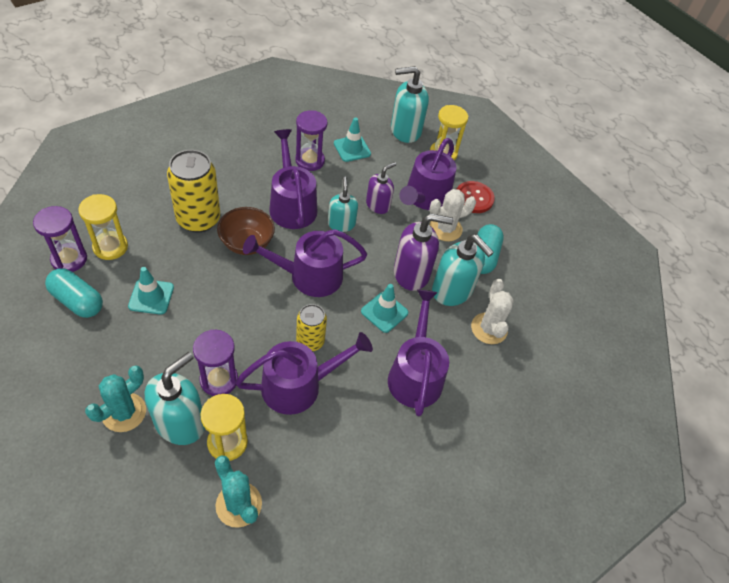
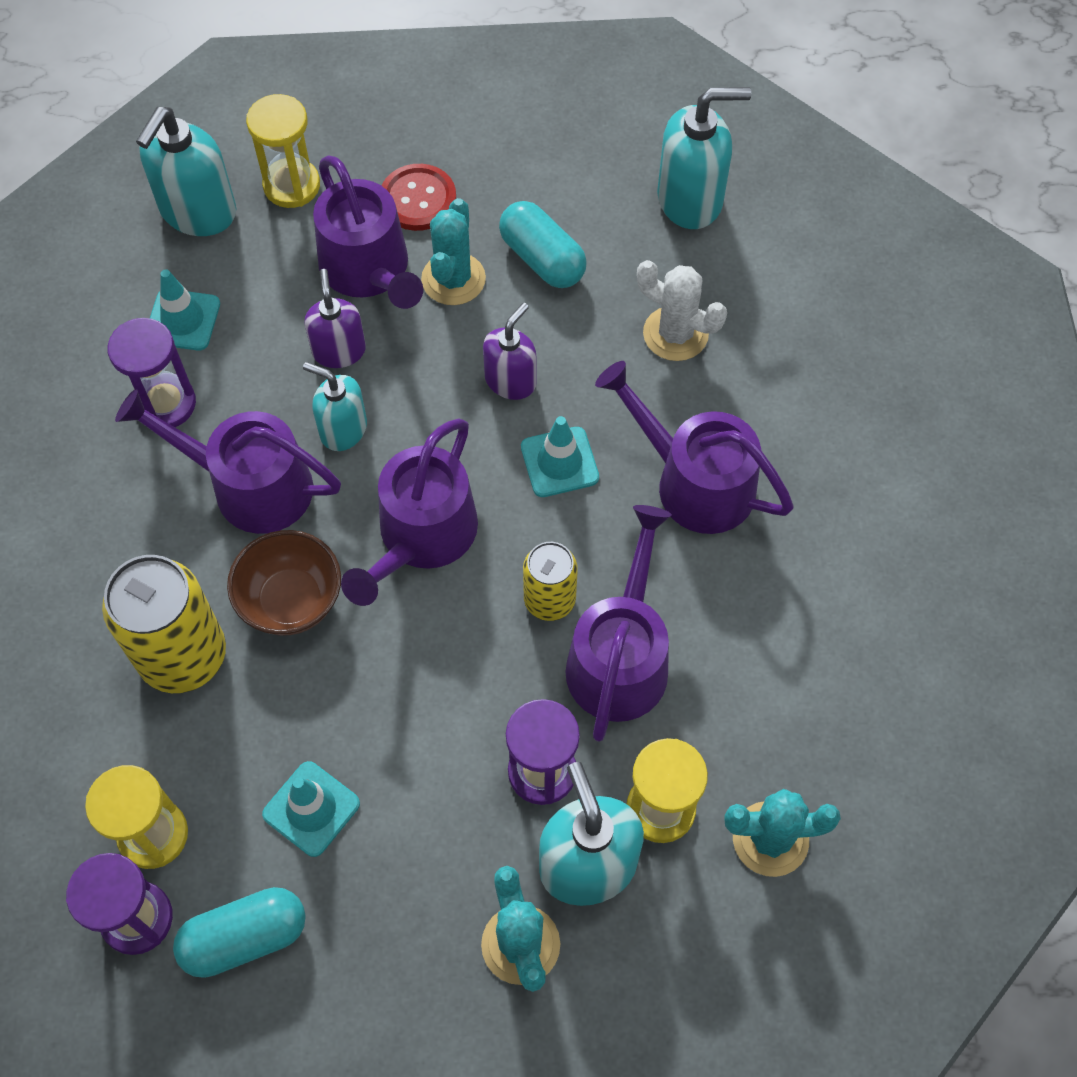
camera: 50 degrees left, 10 degrees up
(412, 273) = (510, 380): purple soap dispenser -> purple soap dispenser, size x0.63
(445, 228) = (453, 279): white cactus -> turquoise cactus
(452, 291) = (578, 342): turquoise soap dispenser -> turquoise soap dispenser (690, 199)

